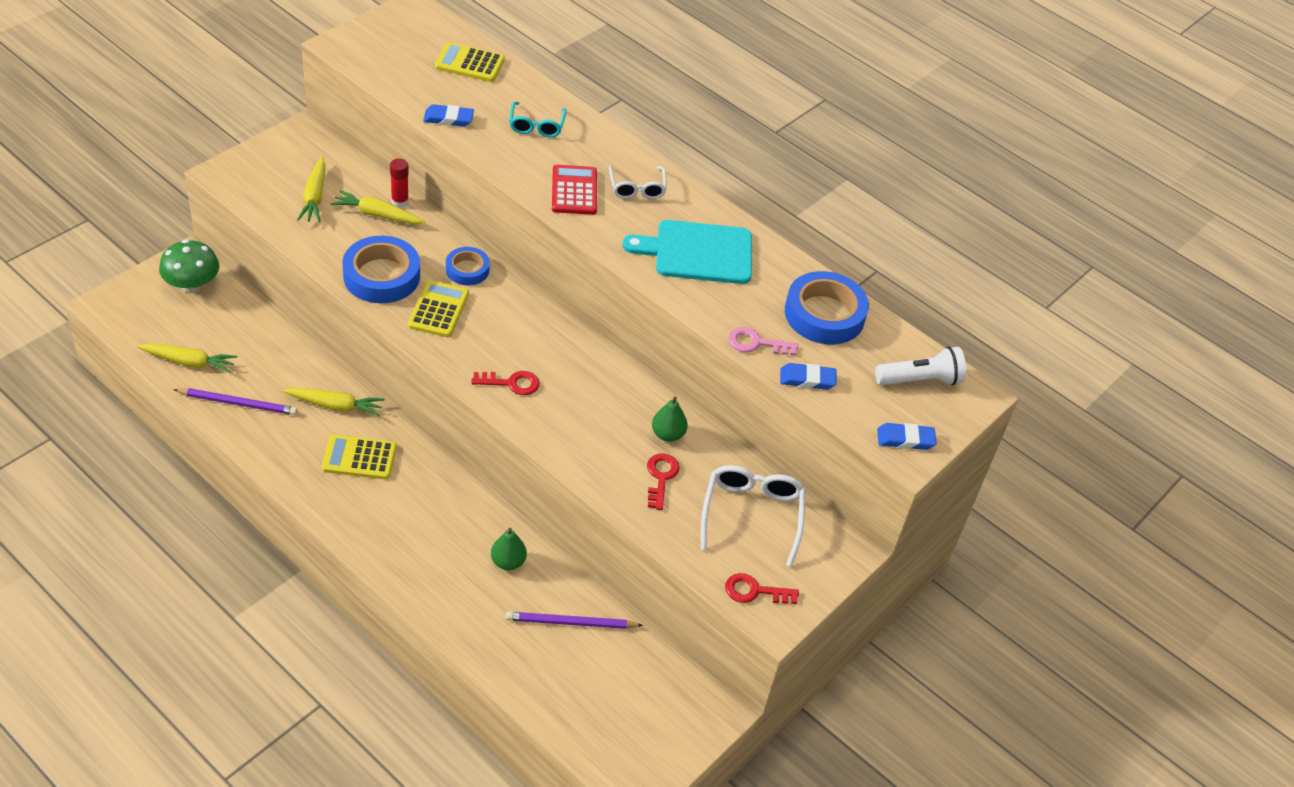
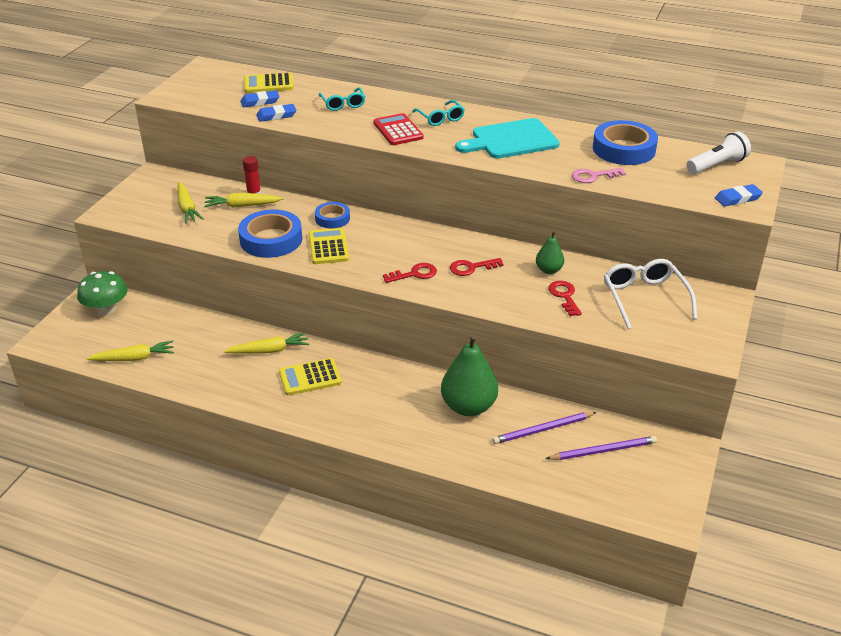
camera: 15 degrees left, 10 degrees down
(238, 403) = (191, 372): purple pencil -> purple pencil (603, 450)
(508, 562) = (468, 407): green pear -> green pear, size x1.91
(637, 188) = (440, 118): white glasses -> turquoise glasses
(755, 591) = (685, 342): red key -> red key (471, 268)
(807, 379) = (644, 185): blue eraser -> blue eraser (260, 102)

